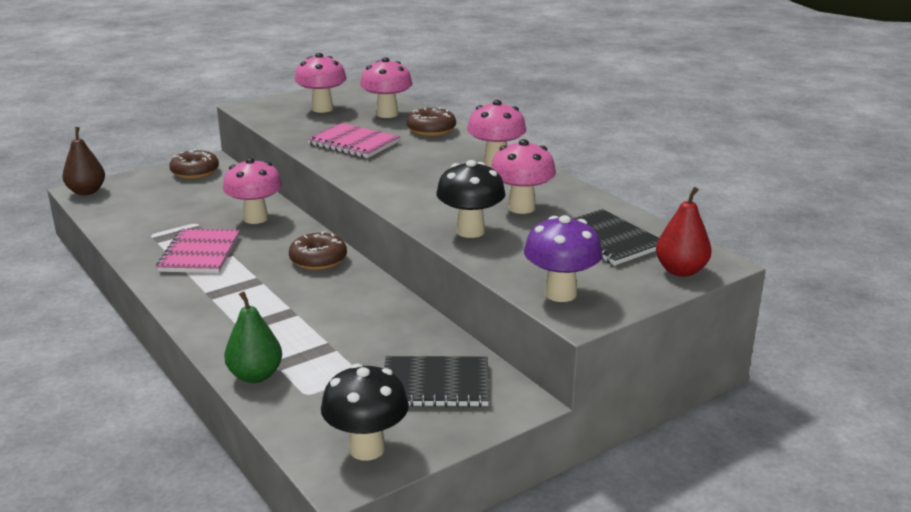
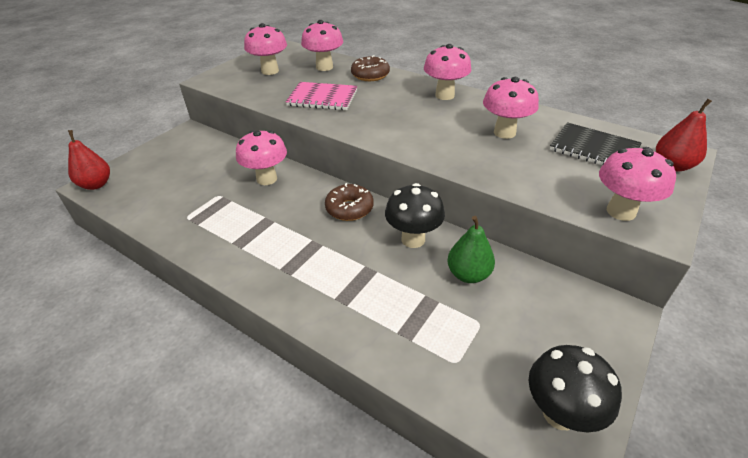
camera: 20 degrees left, 15 degrees up
(86, 191) = (96, 184): brown pear -> red pear
(195, 172) = (182, 144): brown donut -> none
(200, 253) = (245, 227): pink notebook -> none
(255, 375) = (396, 355): green pear -> green pear (468, 274)
(435, 384) = (547, 315): black notebook -> none
(470, 231) = (491, 164): black mushroom -> black mushroom (413, 239)
(560, 294) = (621, 211): purple mushroom -> pink mushroom

